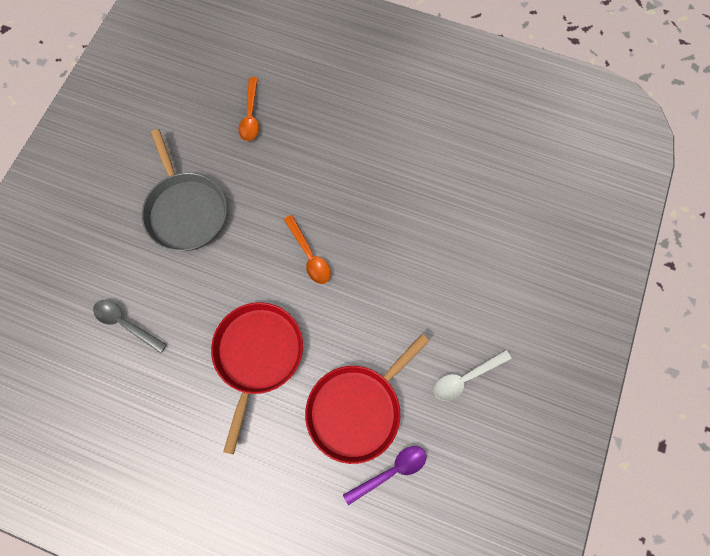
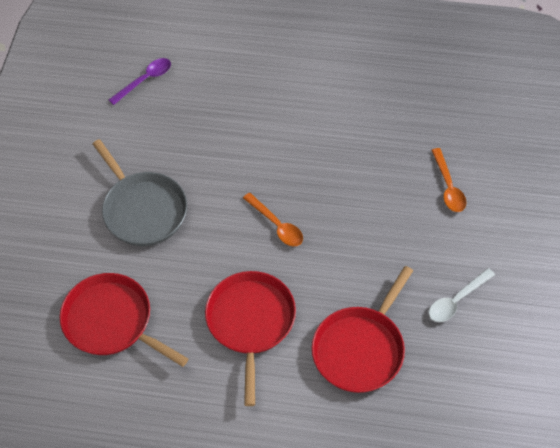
camera: 10 degrees left, 15 degrees down
(126, 323) = (112, 321): grey spoon -> red pan
(250, 115) = (183, 113): orange spoon -> orange spoon (448, 187)
(391, 471) = (407, 395): purple spoon -> purple spoon (145, 80)

